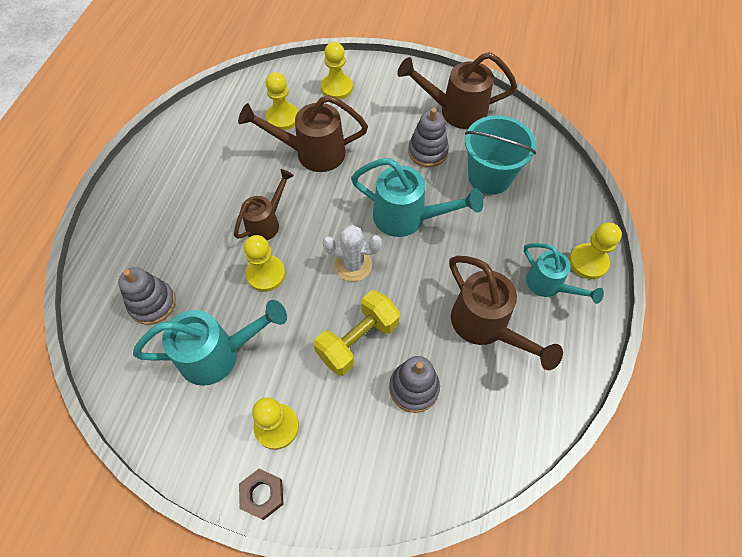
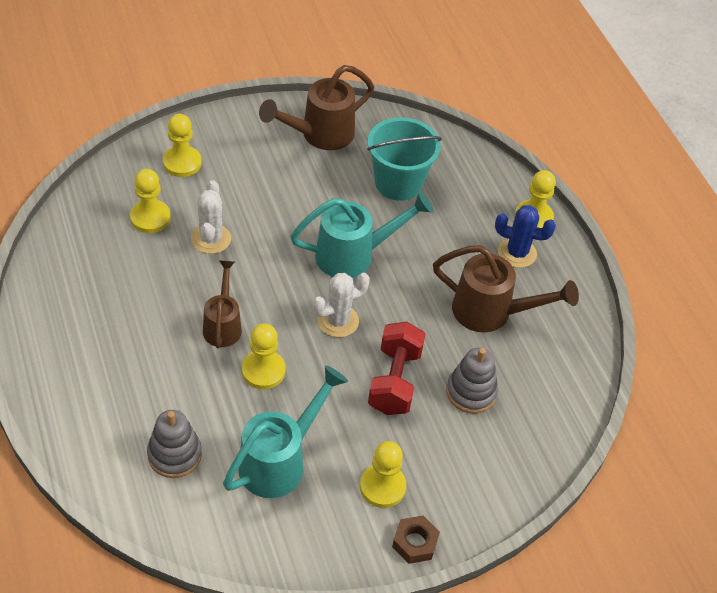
camera: 40 degrees left, 10 degrees down
(311, 153) = (211, 239): brown watering can -> white cactus
(358, 340) = (394, 381): yellow dumbbell -> red dumbbell
(427, 152) = (324, 185): grey stacking toy -> none
(549, 286) = (517, 253): turquoise watering can -> blue cactus

